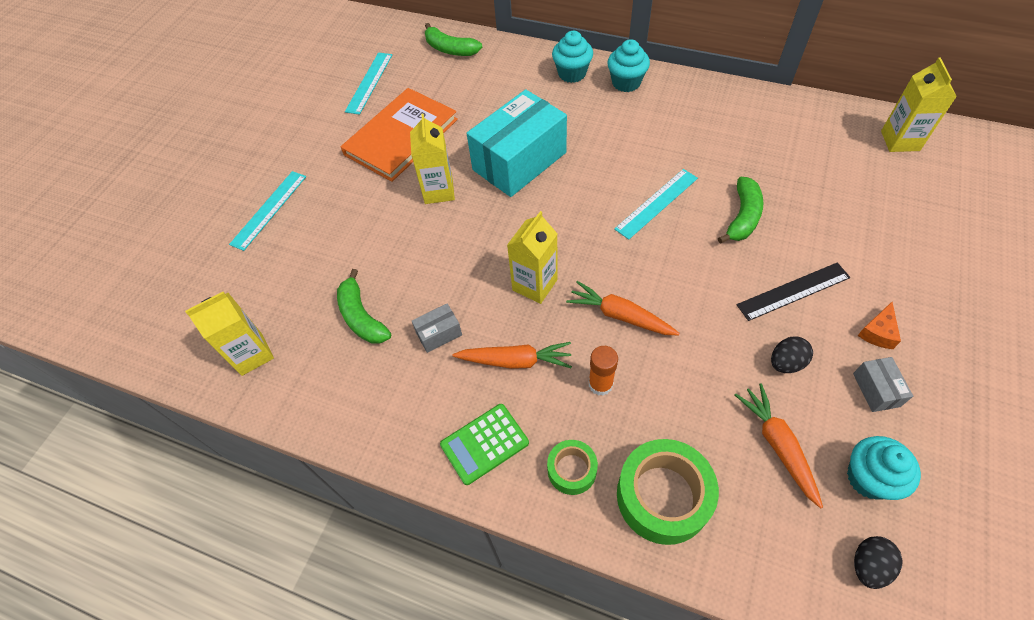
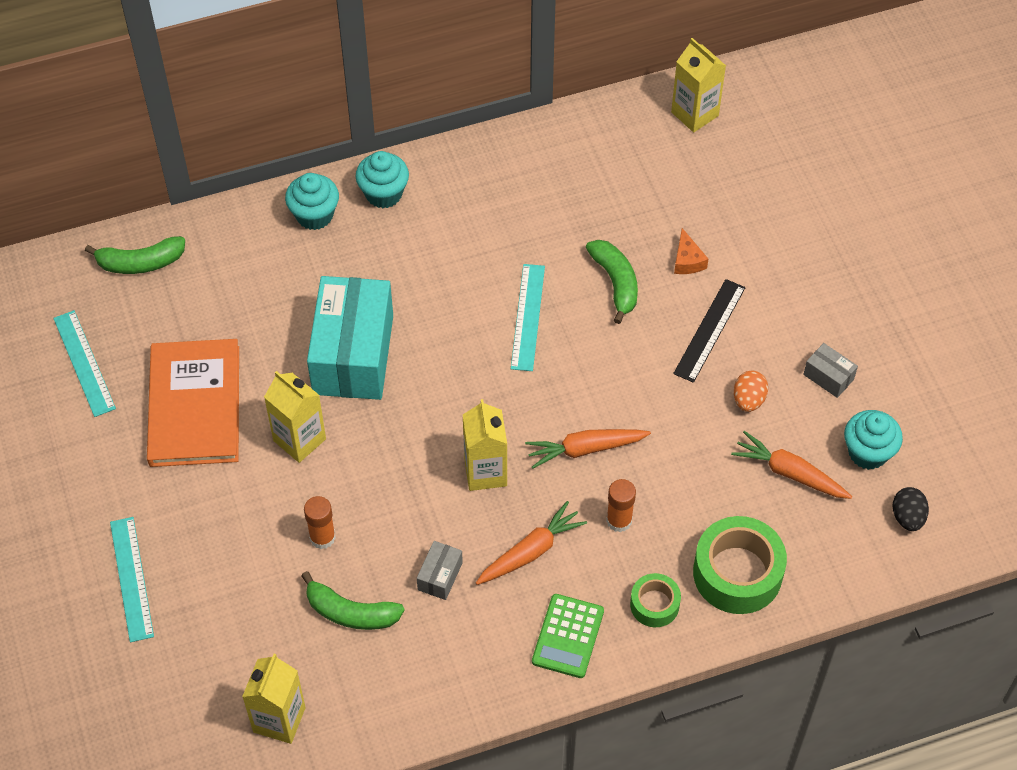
camera: 45 degrees left, 0 degrees up
(393, 257) = (322, 537): none -> orange glue stick
(786, 363) = (748, 400): black egg -> orange egg
(878, 332) = (798, 325): orange cheese -> orange cheese (687, 260)

